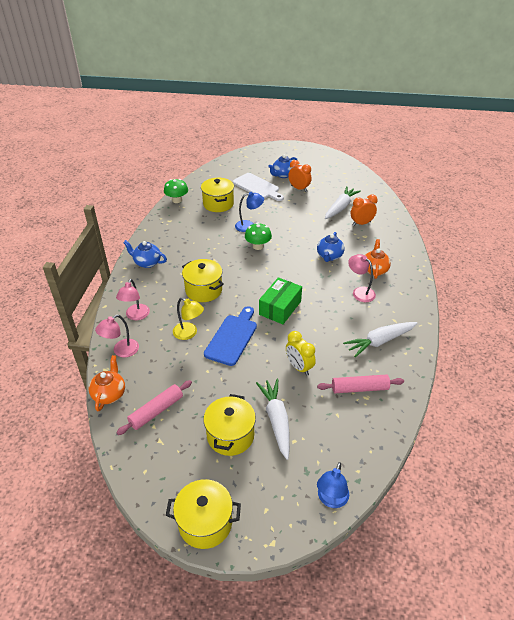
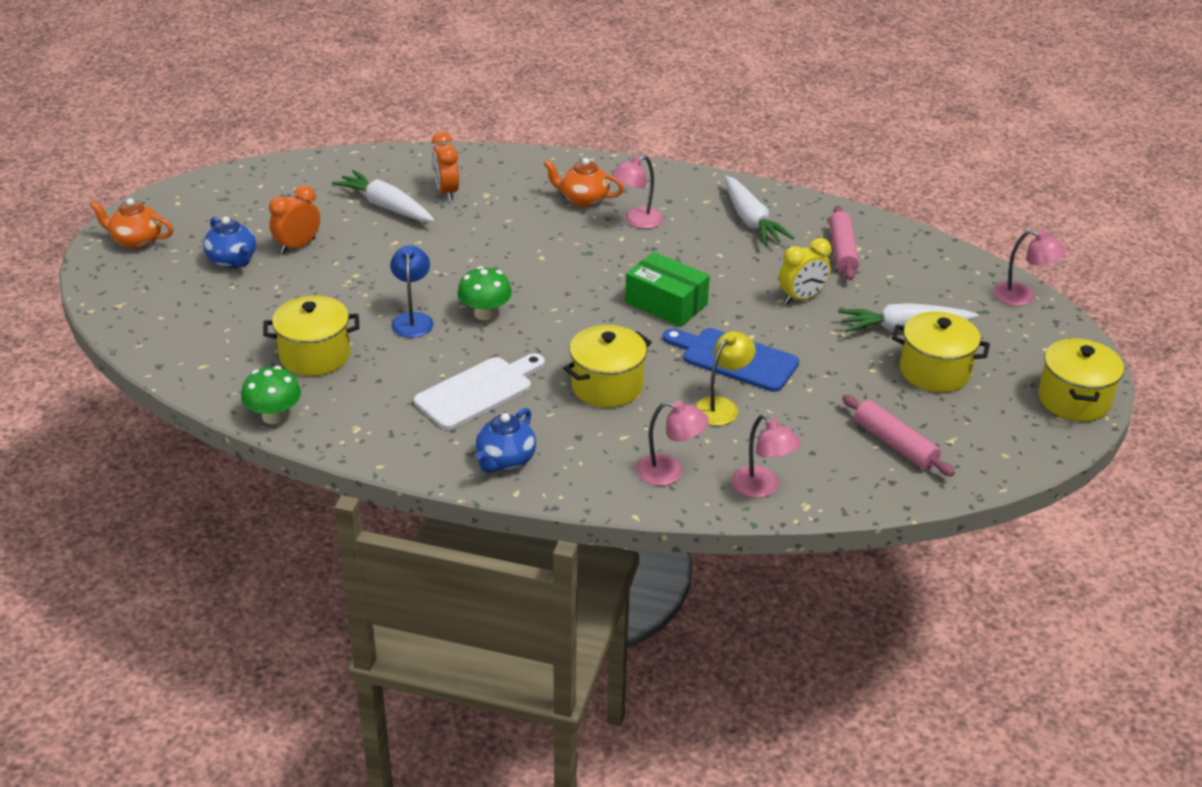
camera: 85 degrees left, 5 degrees down
(109, 394) = (862, 498): orange teapot -> orange teapot (136, 241)
(257, 187) = (268, 298): white cutting board -> white cutting board (478, 391)
(329, 256) = (536, 238): blue teapot -> none
(331, 500) = (1022, 297): blue lamp -> pink lamp

